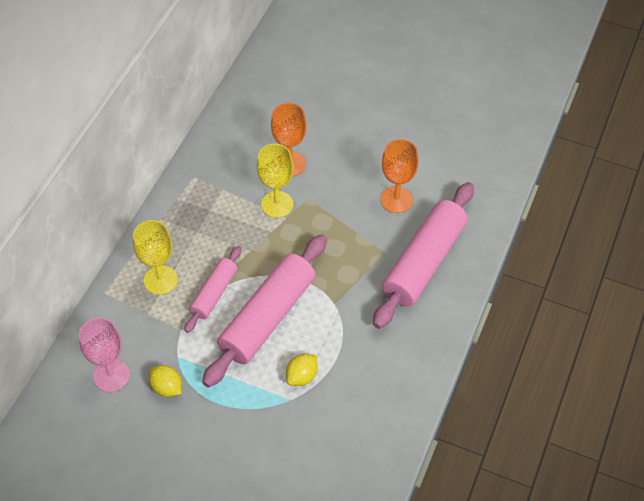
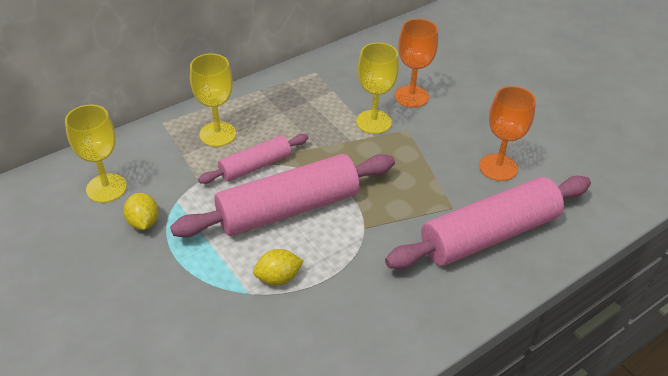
camera: 30 degrees right, 10 degrees down
(111, 375) = (106, 188): pink goblet -> yellow goblet

